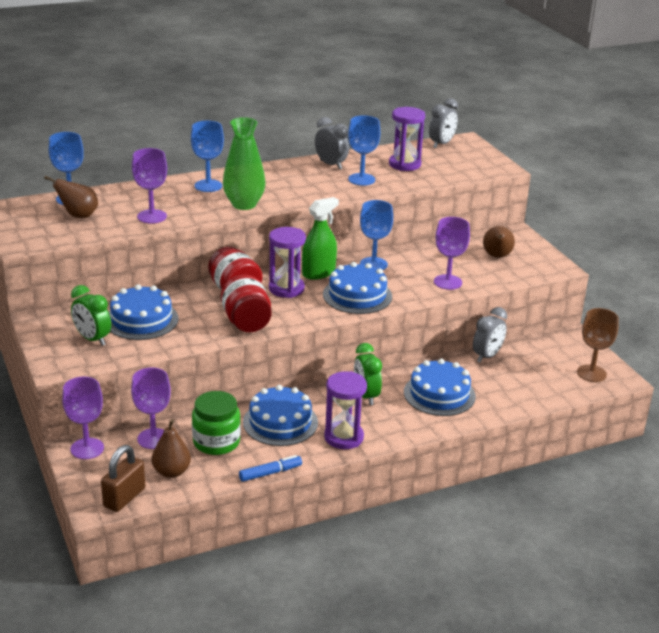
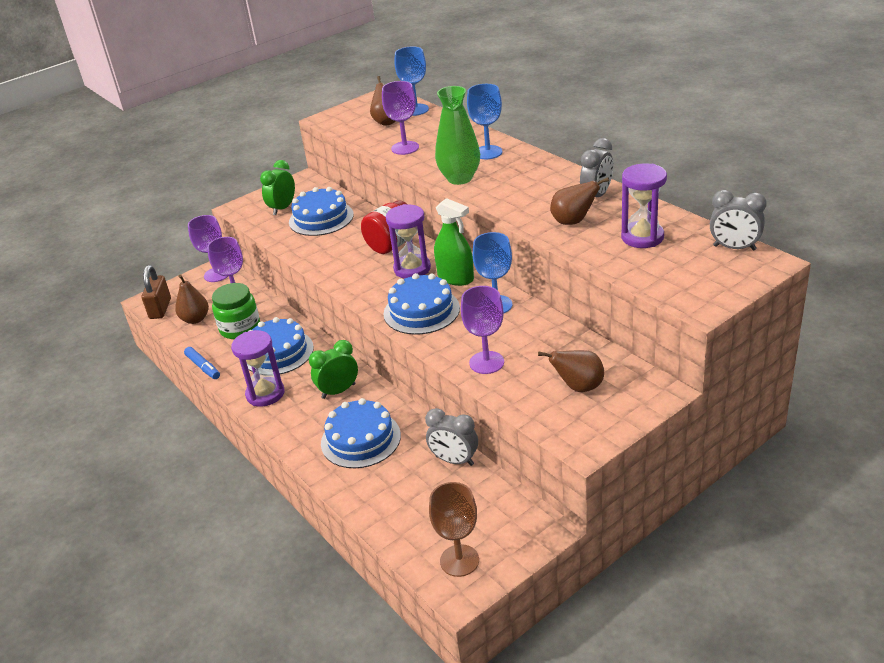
camera: 80 degrees right, 5 degrees up
(124, 497) = (160, 309): brown padlock -> brown padlock turned 75 degrees clockwise
(246, 322) = (338, 265): red jar -> none
(361, 179) = (573, 221): blue goblet -> brown pear

